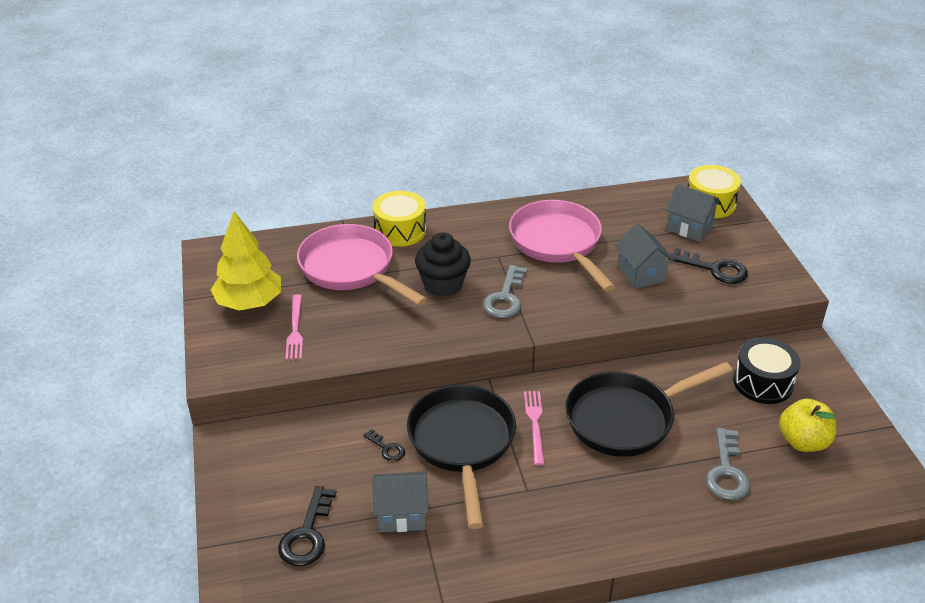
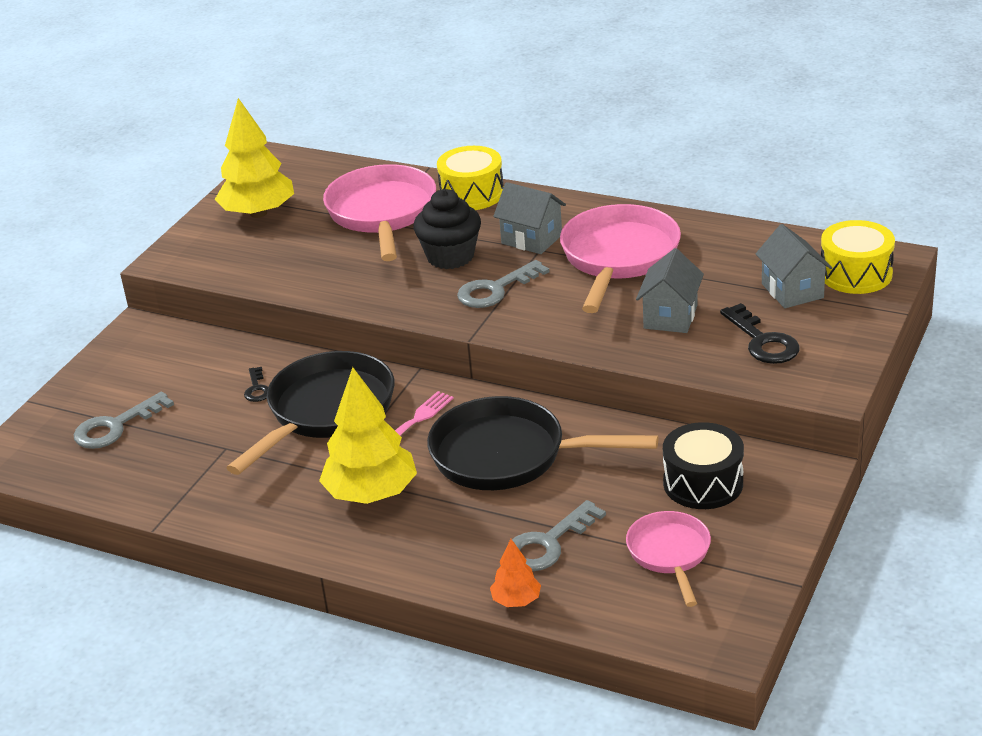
camera: 40 degrees right, 5 degrees down
(295, 329) = (269, 249): pink fork -> none
(307, 534) = (115, 426): black key -> grey key
(401, 515) = (205, 445): grey house -> grey house (531, 239)
(571, 493) = (371, 494): none -> yellow tree
(757, 524) = (516, 600): none -> orange tree
(803, 441) = (670, 554): yellow apple -> pink pan

